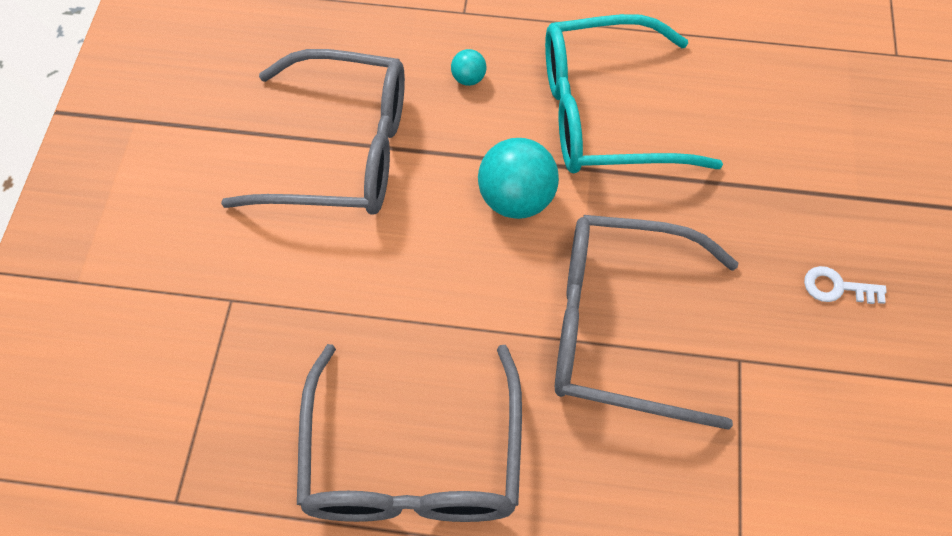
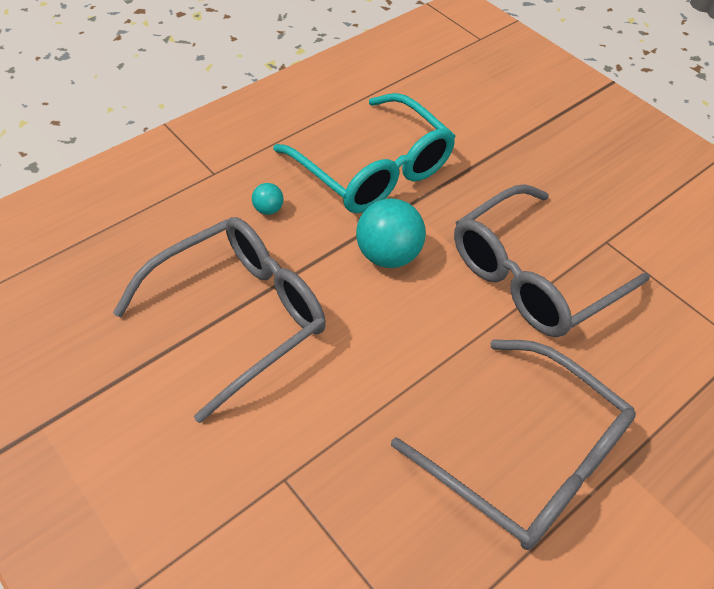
camera: 50 degrees left, 10 degrees down
(602, 114) = (375, 171): turquoise glasses -> turquoise glasses turned 75 degrees counterclockwise
(837, 287) = (599, 169): white key -> none

